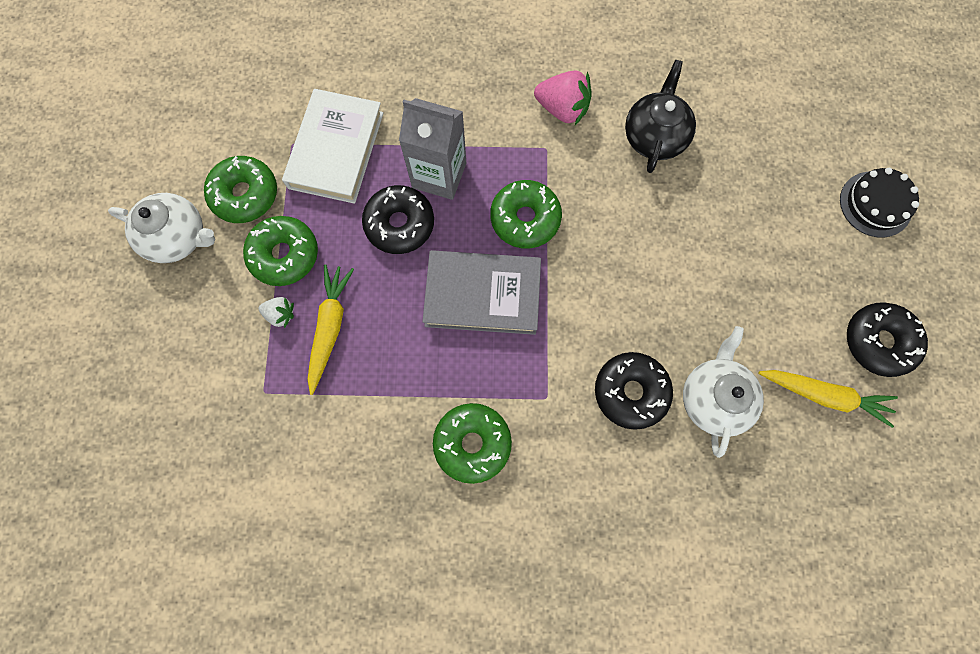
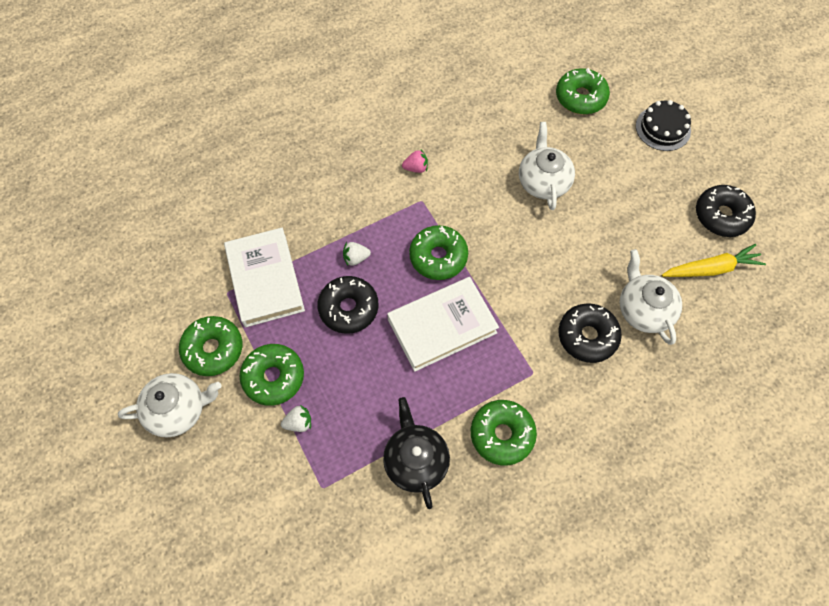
camera: 30 degrees left, 10 degrees down
(330, 327) = (343, 411): yellow carrot -> none
(439, 175) = (356, 258): grey carton -> white strawberry
(482, 295) = (442, 326): grey book -> white book
(562, 109) = (416, 168): pink strawberry -> pink strawberry, size x0.56
(654, 136) = (492, 155): black teapot -> black teapot (415, 460)
(693, 195) = (543, 182): none -> white teapot
(800, 120) = (580, 97): none -> green donut

